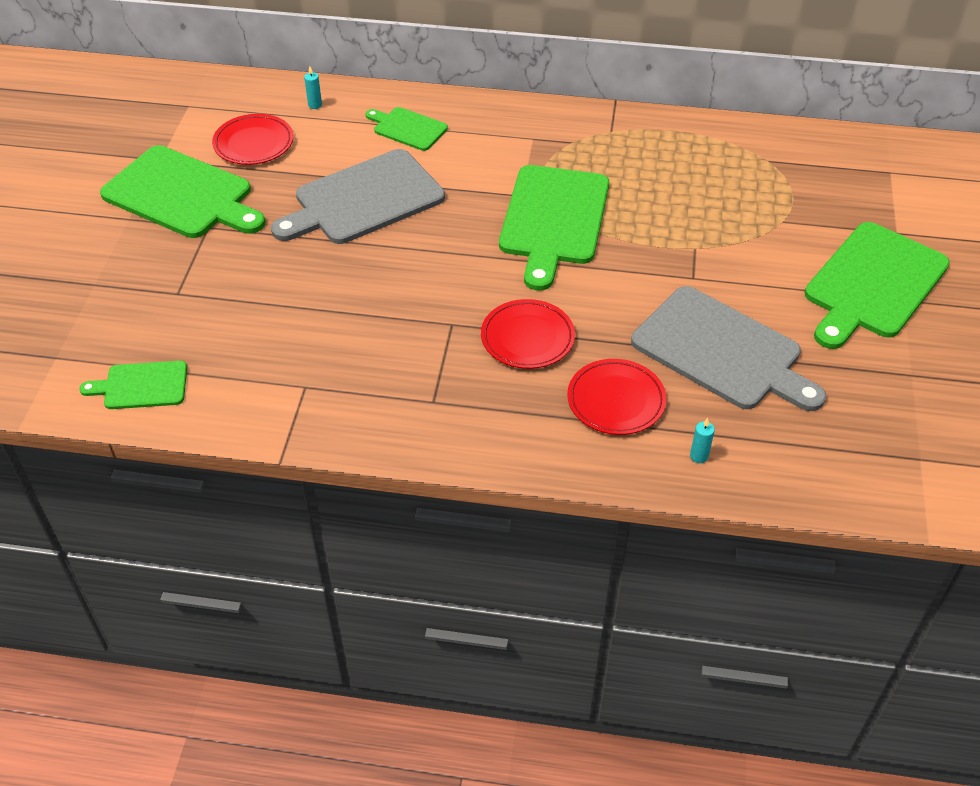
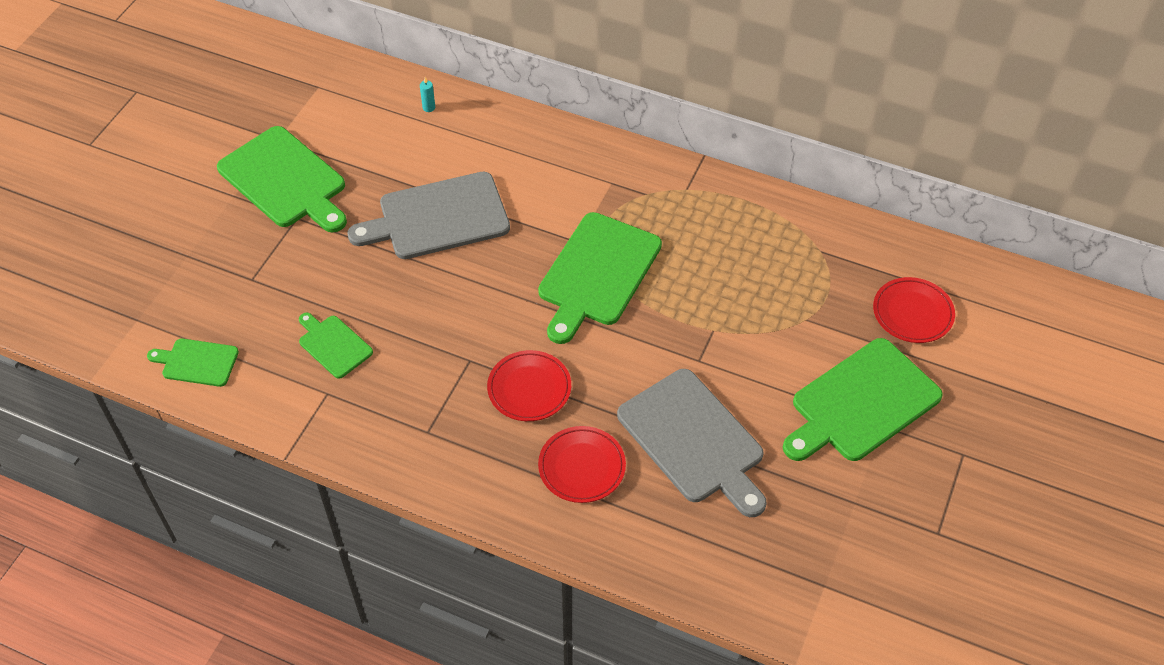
camera: 15 degrees right, 5 degrees up
(253, 143) = (362, 139): red plate -> red plate (912, 313)
(408, 128) = (502, 149): green cutting board -> green cutting board (333, 345)
(699, 456) = (631, 536): turquoise candle -> none

